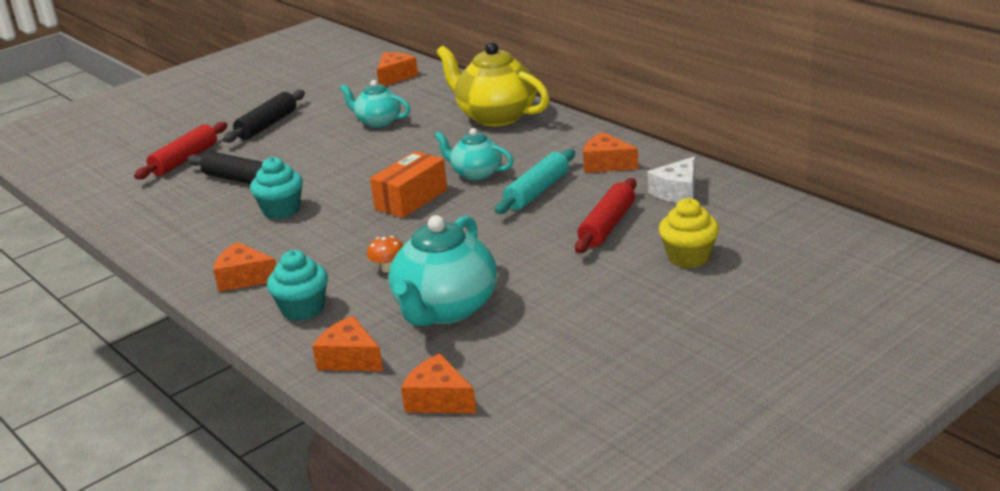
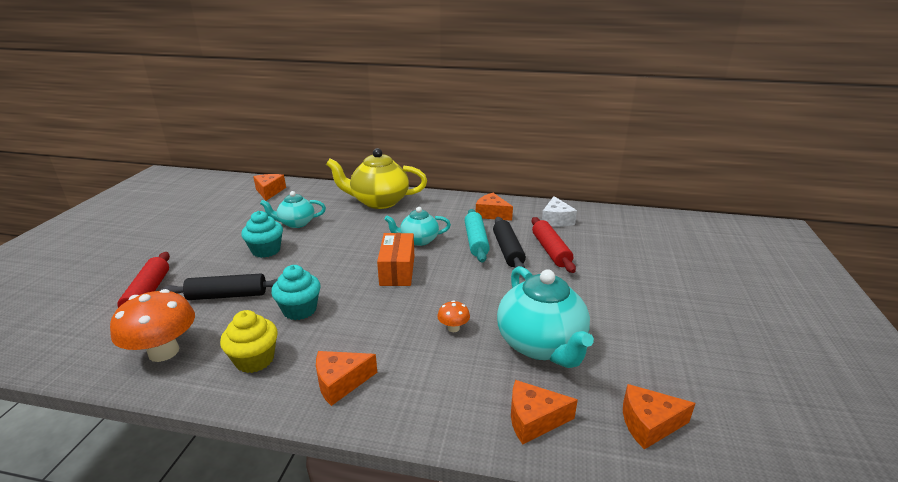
camera: 40 degrees left, 0 degrees up
(151, 212) = (164, 352): none -> orange mushroom
(267, 125) = (200, 246): black rolling pin -> black rolling pin (507, 250)
(303, 309) = (433, 391): turquoise cupcake -> turquoise cupcake (266, 250)
(606, 164) = (491, 214): orange cheese -> orange cheese turned 45 degrees clockwise
(688, 257) = (624, 256): yellow cupcake -> yellow cupcake (254, 360)

